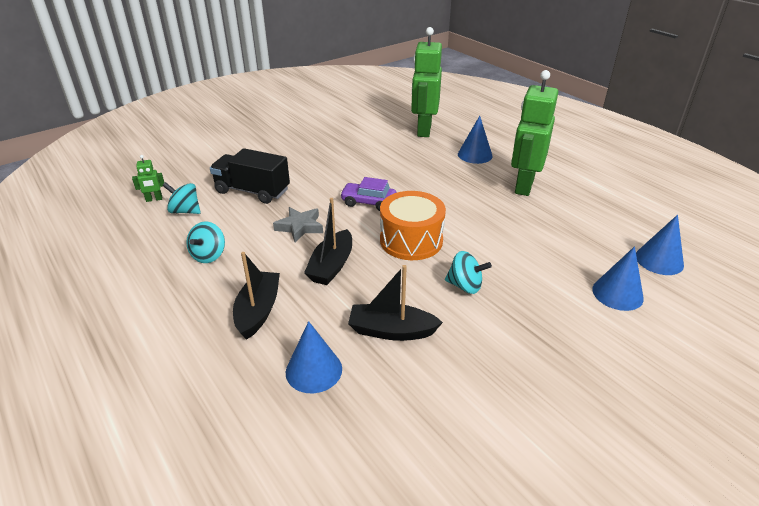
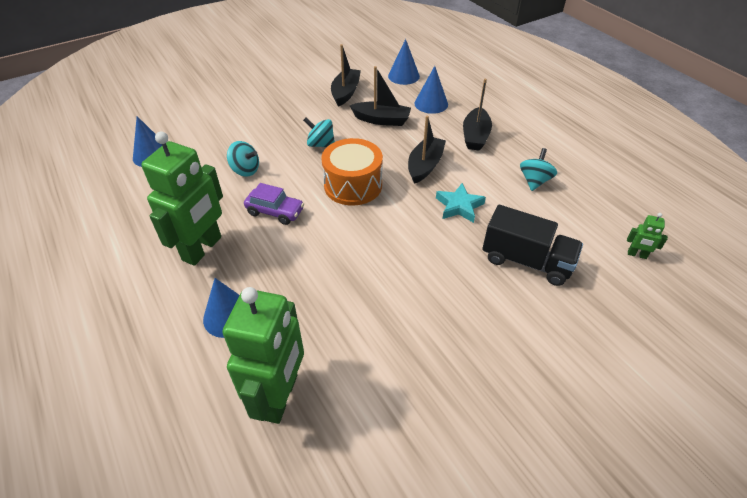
camera: 175 degrees left, 10 degrees up
(154, 199) = (637, 255): green robot -> green robot turned 150 degrees counterclockwise
(185, 211) = (588, 234): turquoise spinning top -> turquoise spinning top (245, 170)
(300, 227) = (459, 206): grey star -> turquoise star
(368, 202) = (389, 234): purple car -> purple car (275, 212)
(463, 387) = (345, 92): none -> black boat
(617, 293) = (211, 133): blue cone -> blue cone (403, 76)

